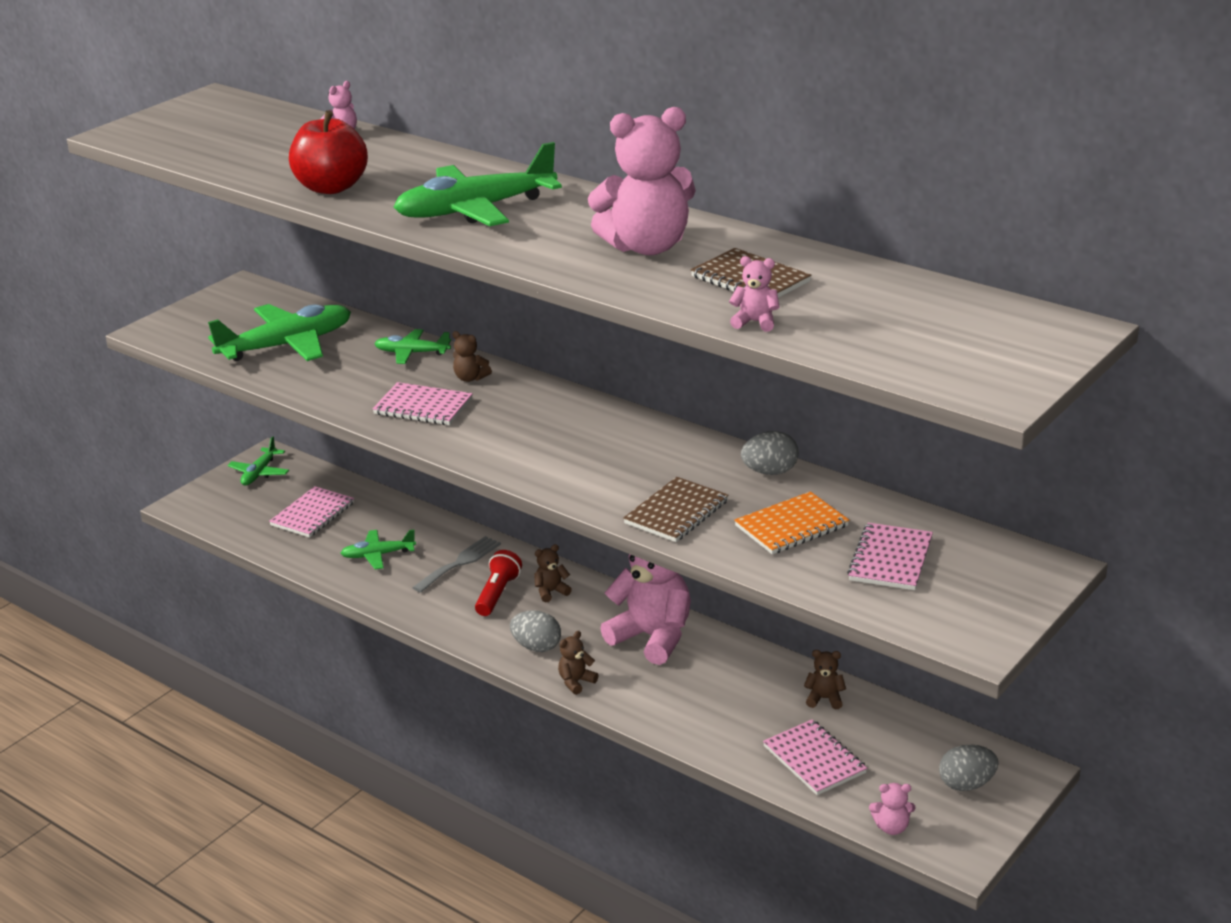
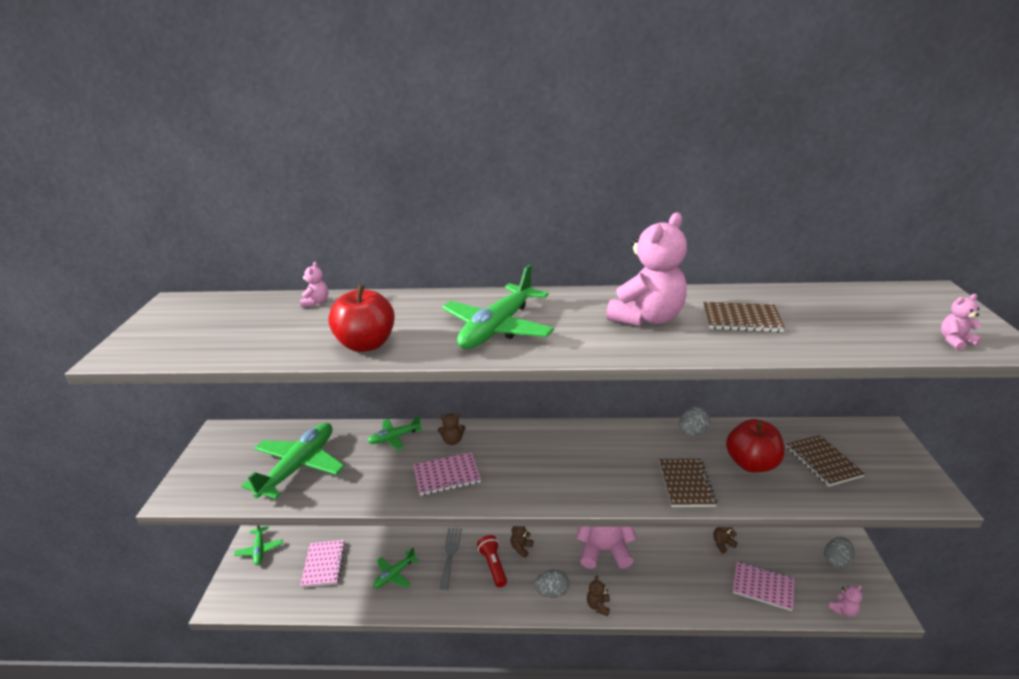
camera: 35 degrees left, 0 degrees up
(755, 322) = (802, 347): pink teddy bear -> pink teddy bear (955, 341)
(791, 526) = (751, 463): orange notebook -> red apple
(890, 559) = (823, 462): pink notebook -> brown notebook

